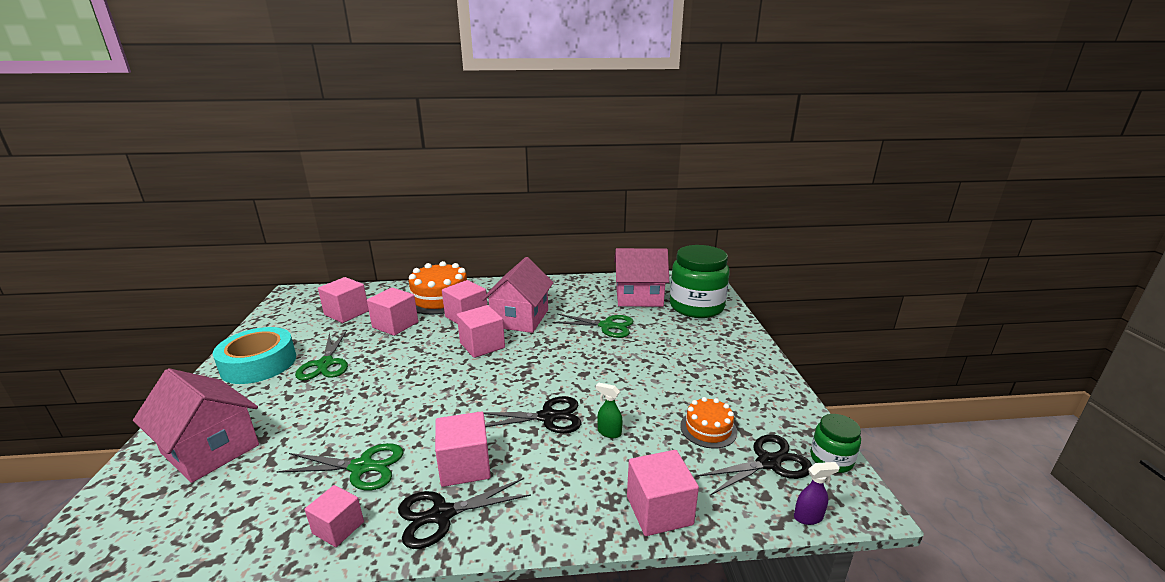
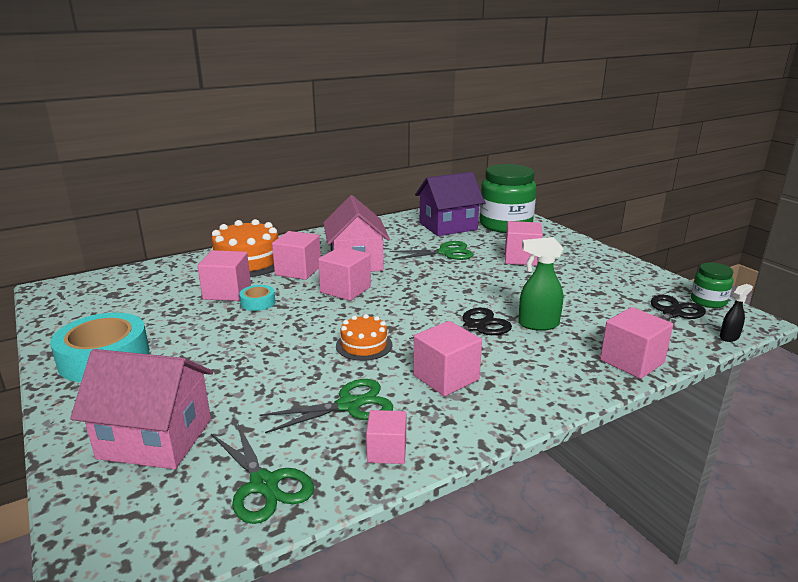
camera: 25 degrees left, 0 degrees up
(325, 364) = (191, 340): green scissors -> green scissors (264, 484)
(346, 313) = (152, 293): pink cube -> pink cube (521, 258)
(405, 341) = (258, 302): none -> turquoise tape
(442, 515) = (469, 414): black scissors -> none
(609, 432) = (537, 324): green spray bottle -> green spray bottle, size x1.70
(639, 297) = (448, 226): pink house -> purple house
(708, 428) = (608, 304): orange cake -> orange cake (364, 345)
(808, 517) = (729, 337): purple spray bottle -> black spray bottle

